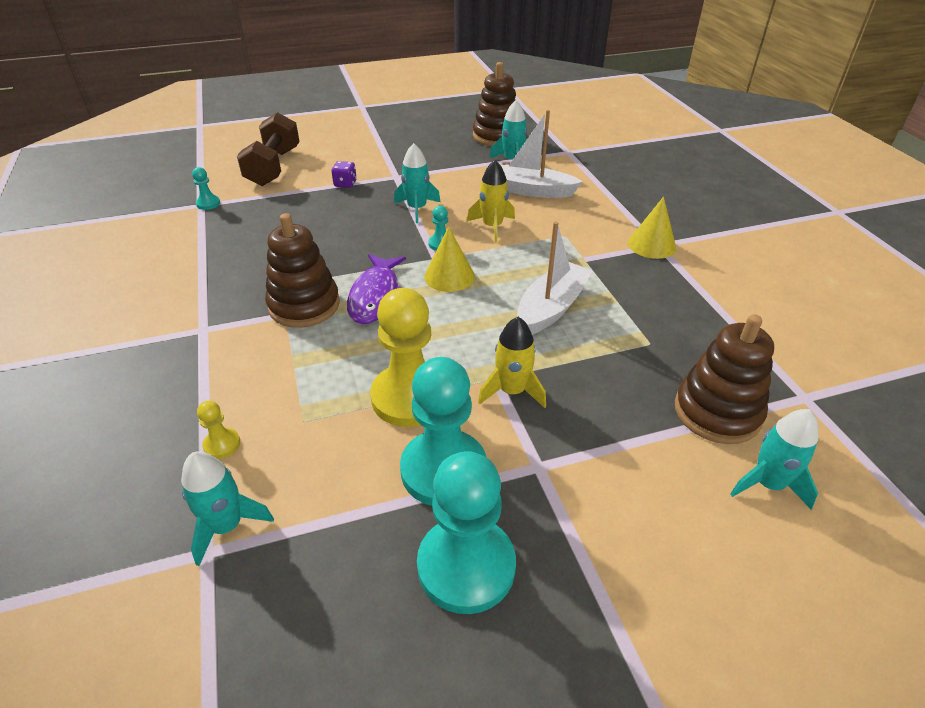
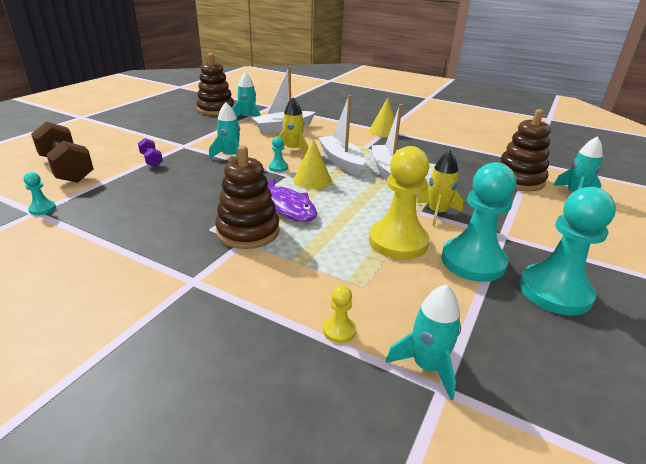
camera: 45 degrees left, 10 degrees down
(345, 184) = (151, 160): purple dice -> purple dumbbell
(520, 266) = (341, 161): none -> white boat

